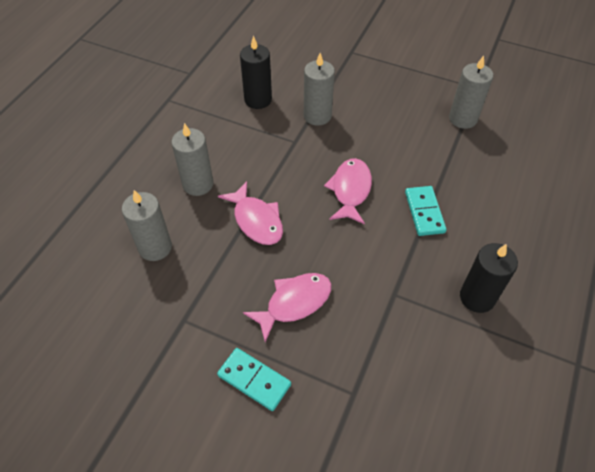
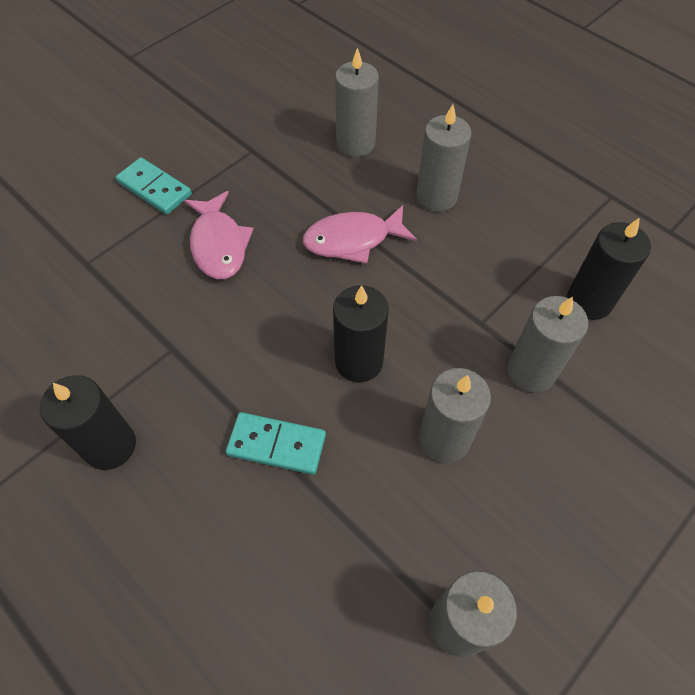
camera: 110 degrees right, 5 degrees up
(254, 380) = (154, 188): turquoise domino -> turquoise domino turned 75 degrees clockwise
(350, 190) = (359, 361): pink fish -> black candle
(377, 142) = (444, 439): none -> grey candle

